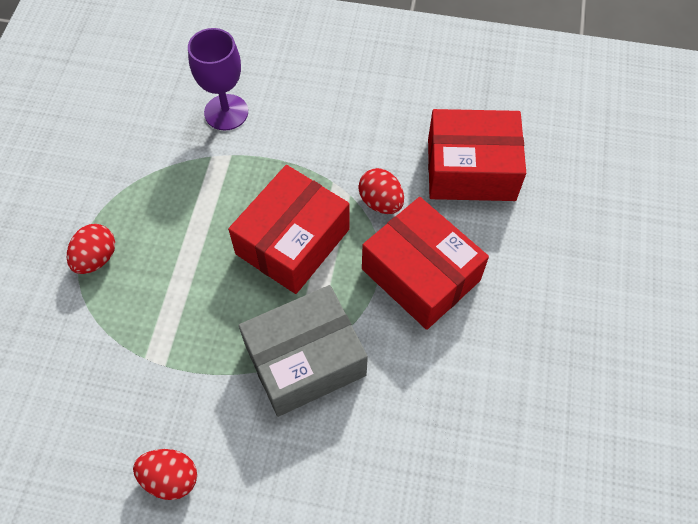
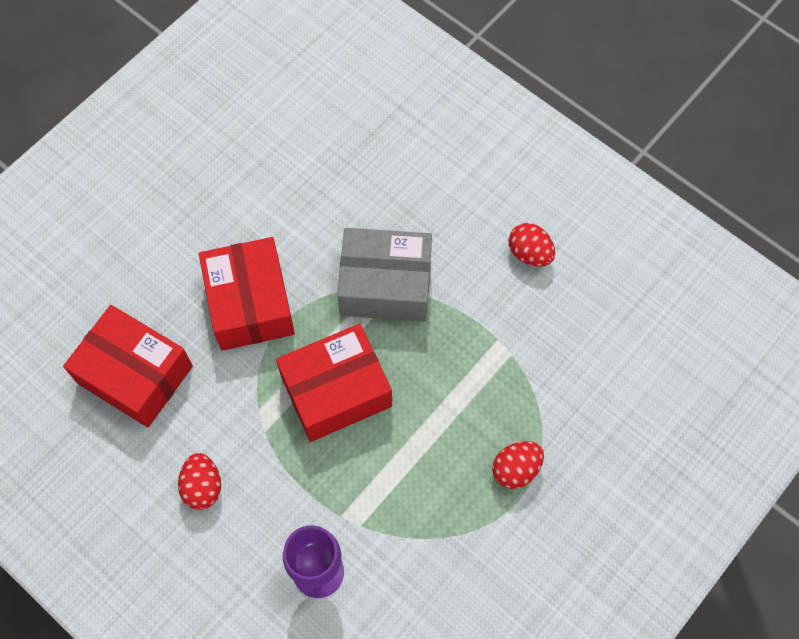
camera: 150 degrees left, 5 degrees up
(380, 202) = (236, 387): red egg -> red egg (203, 487)

